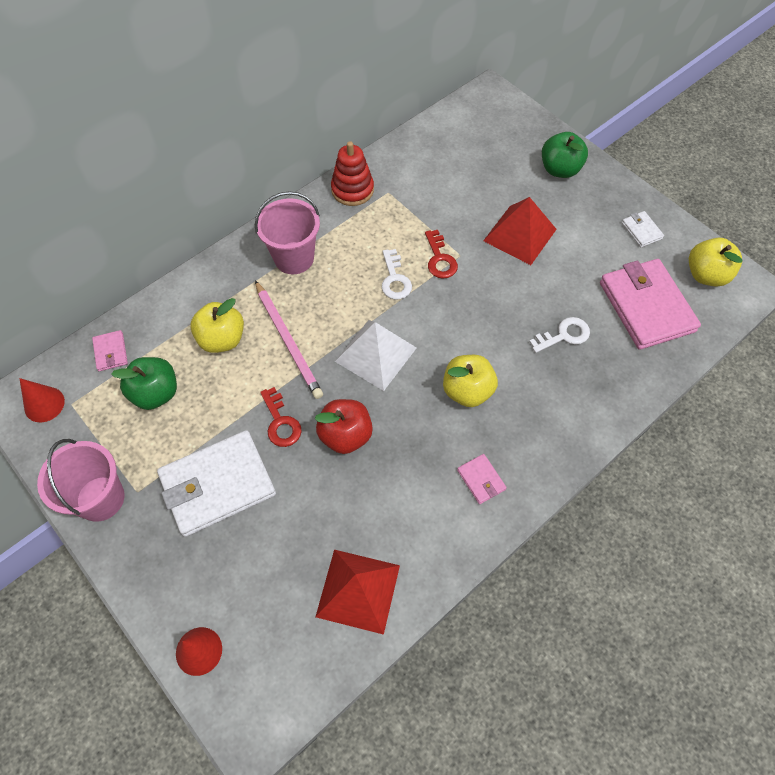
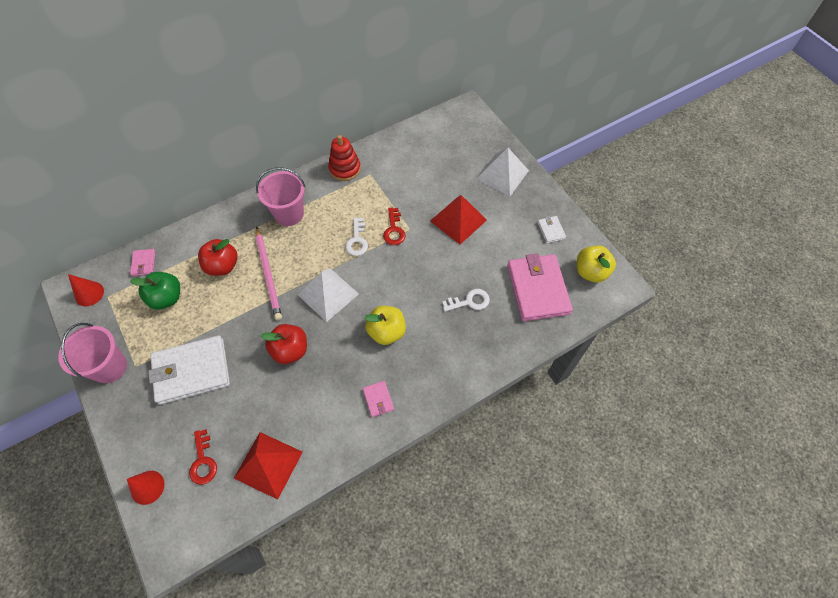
camera: 10 degrees right, 0 degrees up
(222, 339) = (222, 266): yellow apple -> red apple
(281, 422) = (247, 333): red key -> red key (203, 461)
(560, 169) = (502, 174): green apple -> white pyramid

